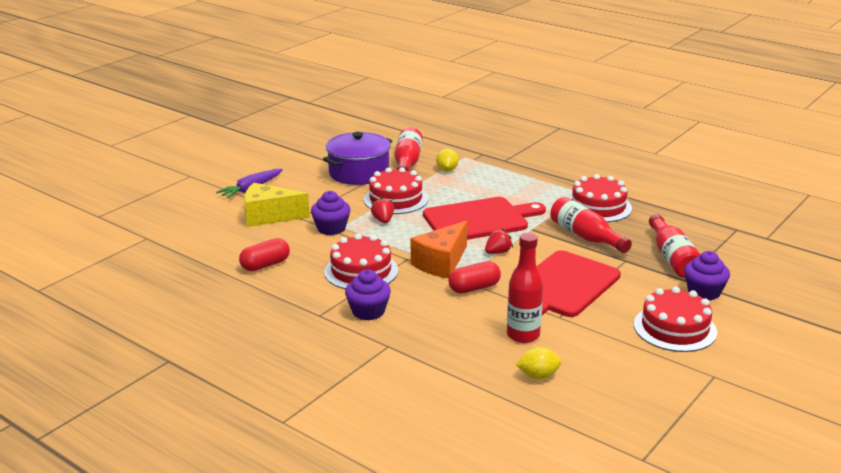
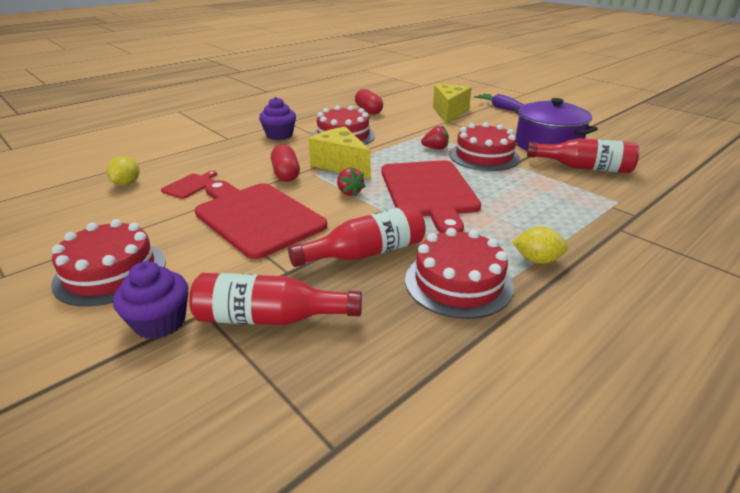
camera: 100 degrees right, 5 degrees up
(331, 228) = (423, 130): purple cupcake -> none
(441, 263) = (341, 165): orange cheese -> yellow cheese
(447, 170) = (569, 187): yellow lemon -> yellow lemon (537, 260)
(523, 335) = (190, 185): red bottle -> red cutting board

